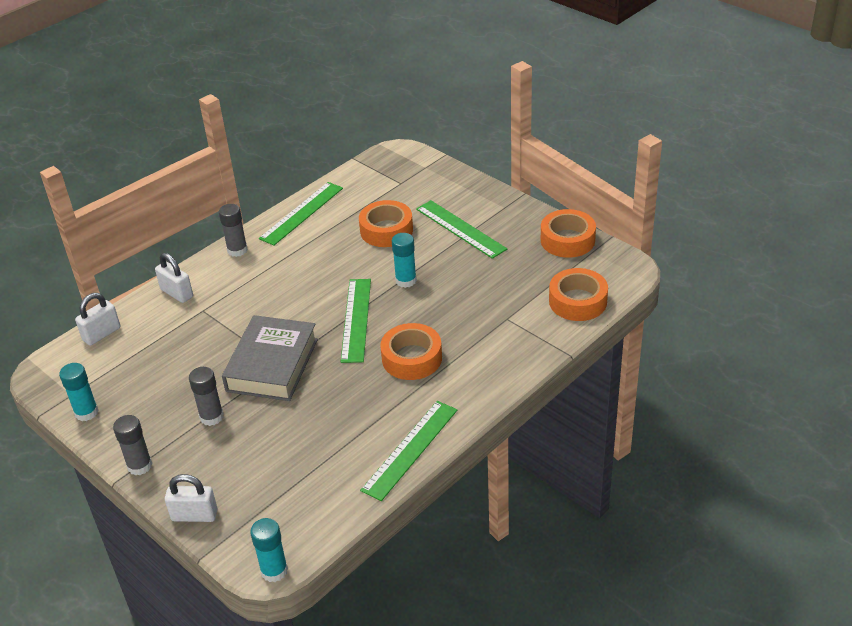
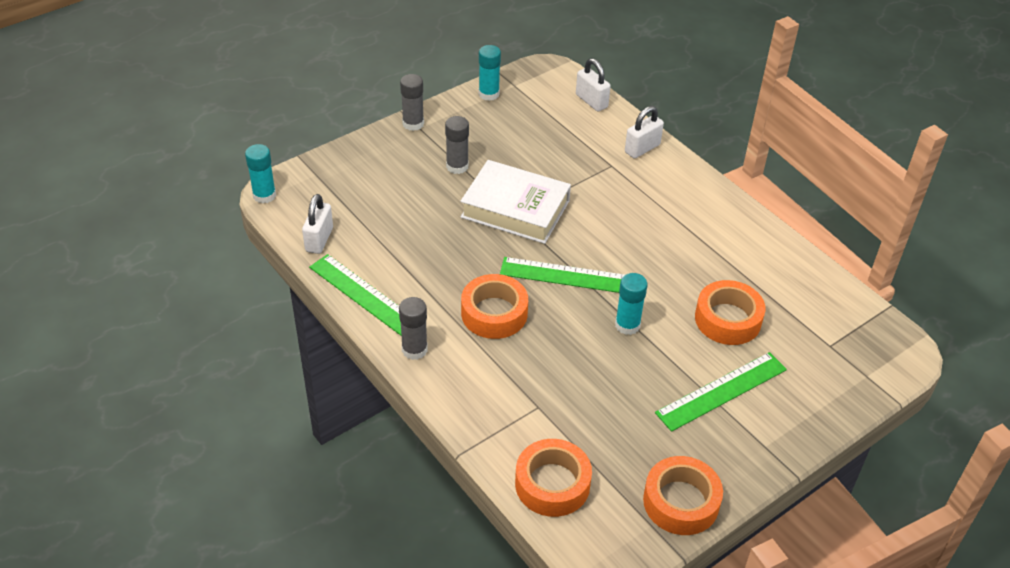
camera: 95 degrees right, 5 degrees up
(194, 515) = (344, 153): white padlock -> white padlock (319, 240)
(237, 250) = (707, 193): grey glue stick -> grey glue stick (414, 350)
(272, 365) = (515, 209): grey book -> white book
(302, 213) = (771, 248): green ruler -> none

